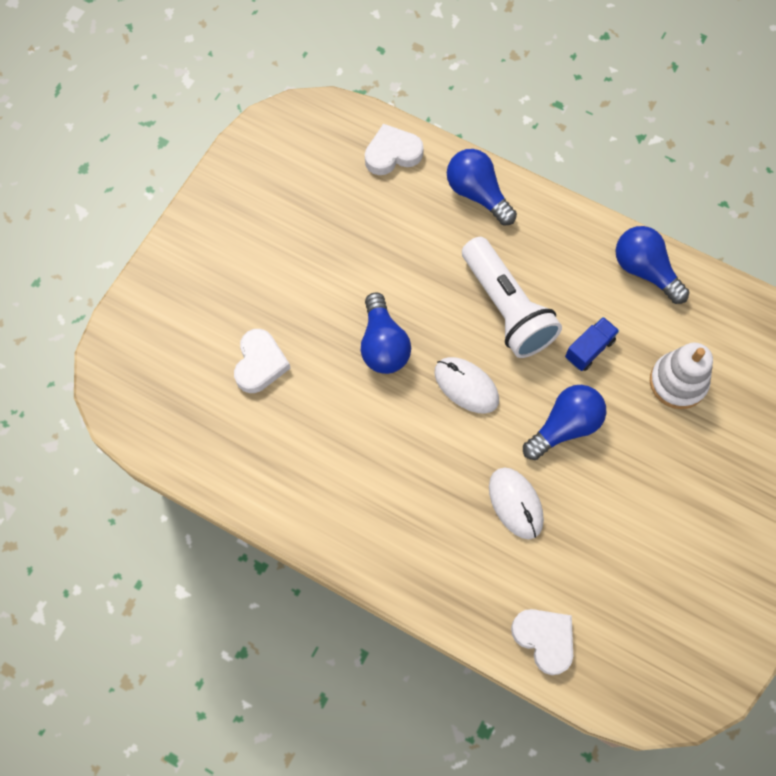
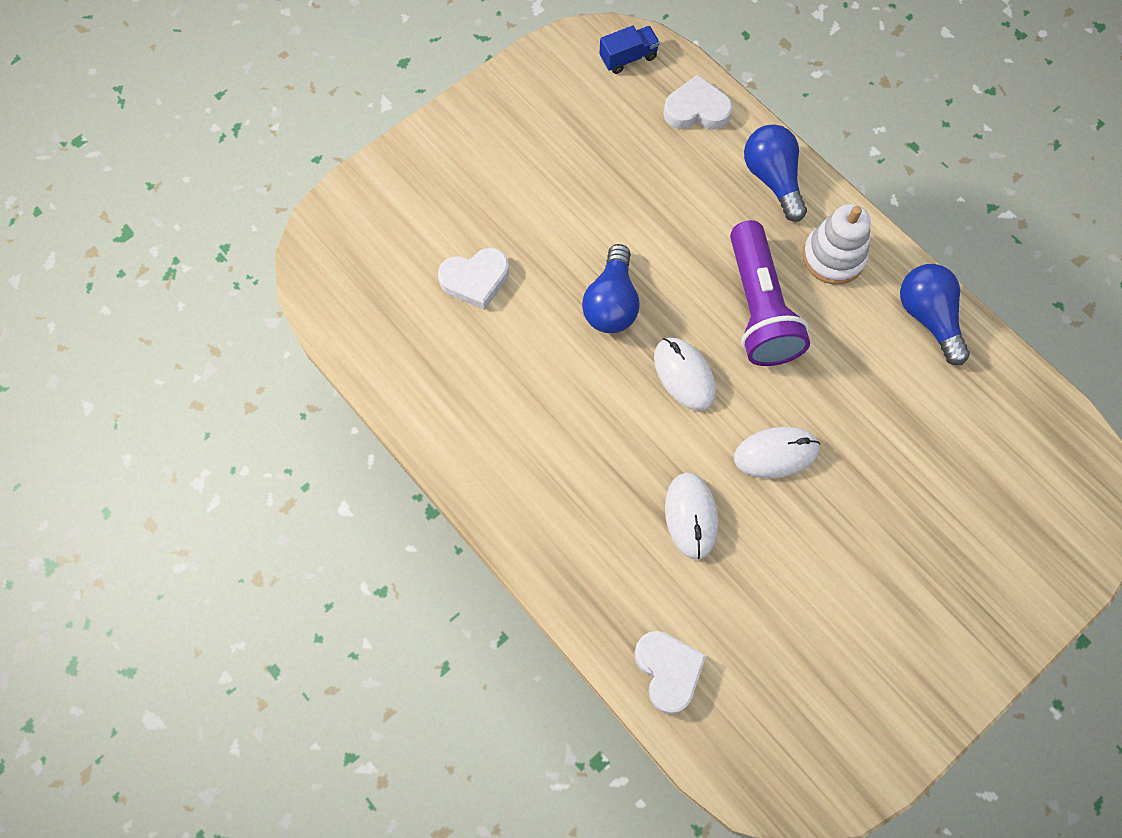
camera: 20 degrees right, 0 degrees up
(260, 364) = (475, 280): white heart -> white heart turned 45 degrees clockwise
(506, 308) = (759, 308): white flashlight -> purple flashlight
(565, 426) = (776, 454): blue light bulb -> white mouse
(589, 349) = (834, 381): blue truck -> blue truck (628, 58)
(678, 382) = (921, 449): white stacking toy -> white stacking toy (833, 257)

